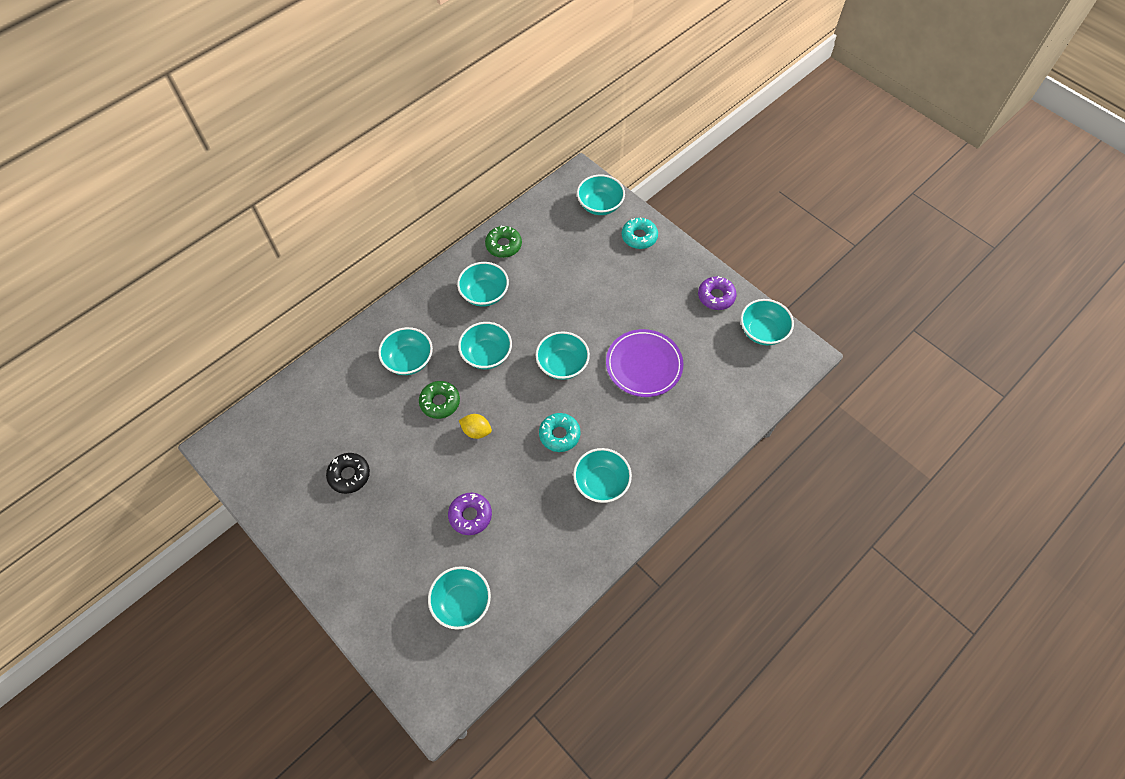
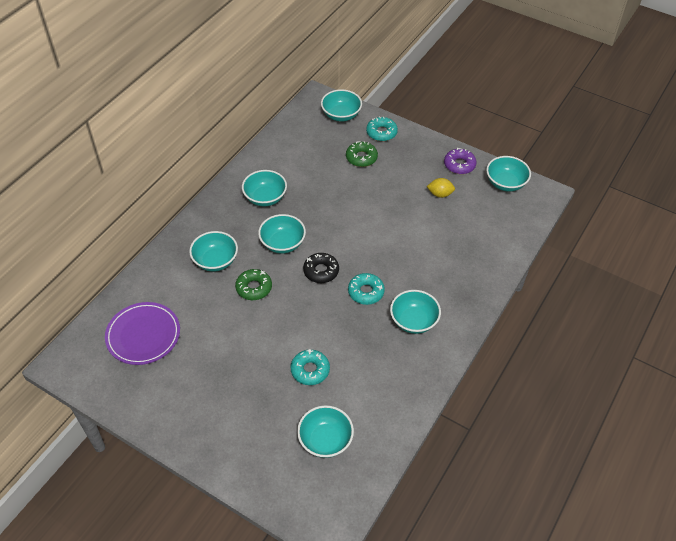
camera: 15 degrees left, 10 degrees down
(349, 475) = (191, 361): black donut -> black donut (321, 271)
(470, 515) = (310, 370): purple donut -> turquoise donut
(476, 431) = (293, 303): yellow lemon -> yellow lemon (440, 194)
(503, 245) = (269, 158): green donut -> green donut (361, 158)
(562, 364) = (350, 238): turquoise bowl -> none
(644, 365) = (418, 226): purple plate -> purple plate (143, 335)

